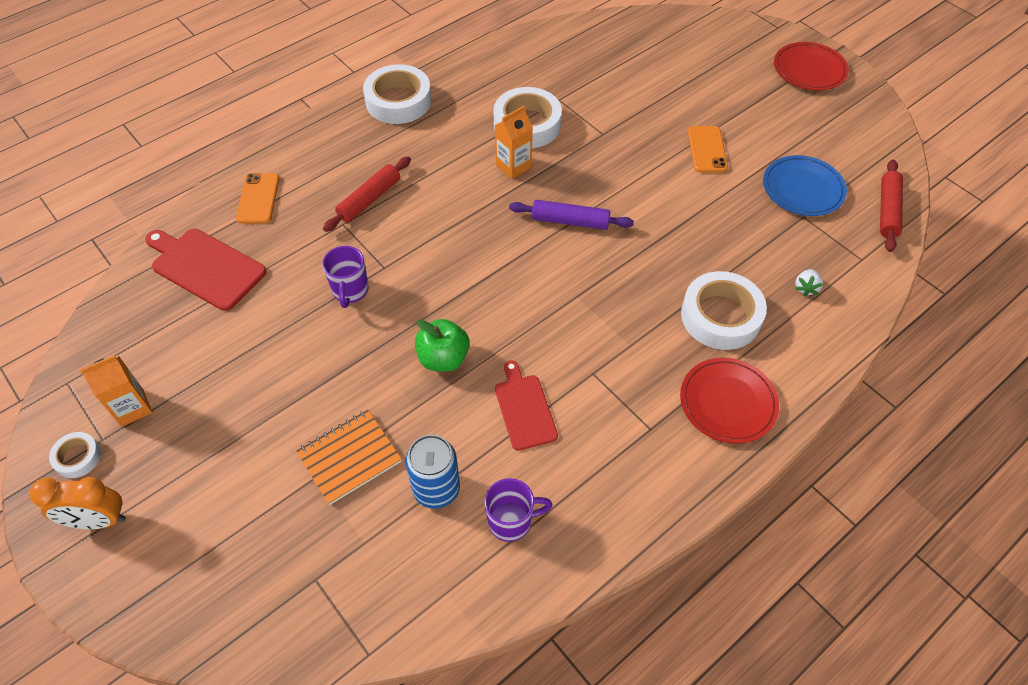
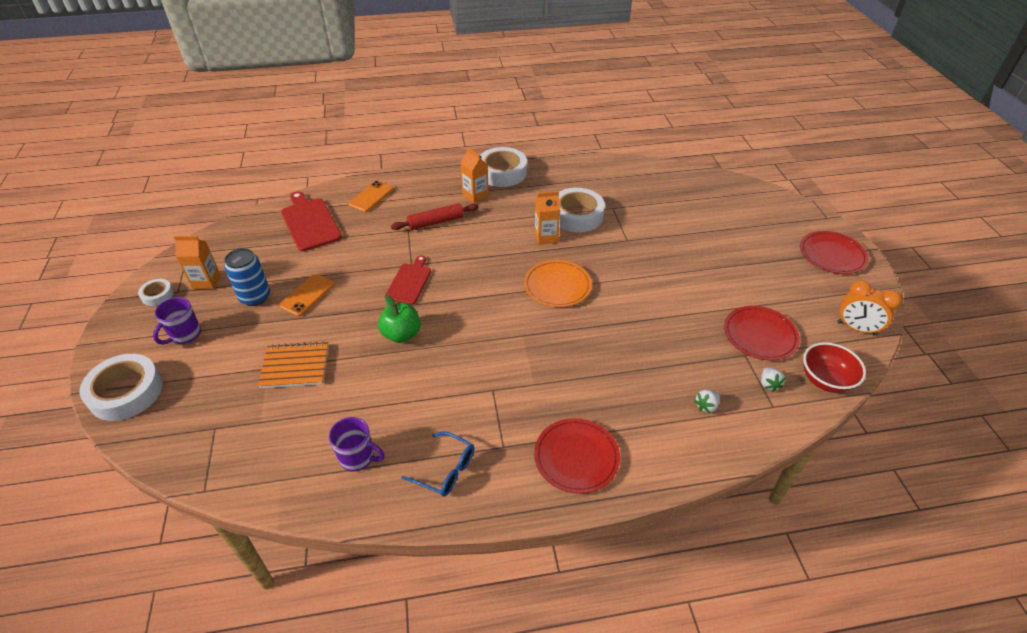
camera: 30 degrees right, 10 degrees down
(98, 520) = (137, 333): orange clock -> orange clock (856, 328)
(350, 291) = (379, 270): purple mug -> purple mug (185, 335)
(390, 145) = (475, 195): none -> orange carton
(436, 489) = (329, 412): blue can -> blue can (255, 297)
(524, 409) = (427, 390): red cutting board -> red cutting board (409, 282)
(570, 221) = (557, 286): purple rolling pin -> orange plate
(613, 484) = (445, 470): none -> blue glasses
(707, 149) = (700, 279): orange phone -> orange phone (307, 295)
(720, 316) = (619, 395): white tape -> white tape (126, 392)
(802, 189) = (760, 335): blue plate -> red plate
(843, 238) = (768, 384): none -> white strawberry
(887, 210) = (825, 380): red rolling pin -> red bowl

